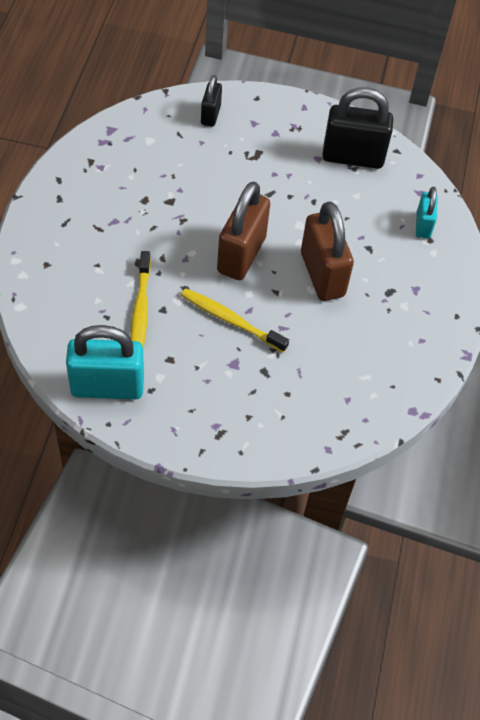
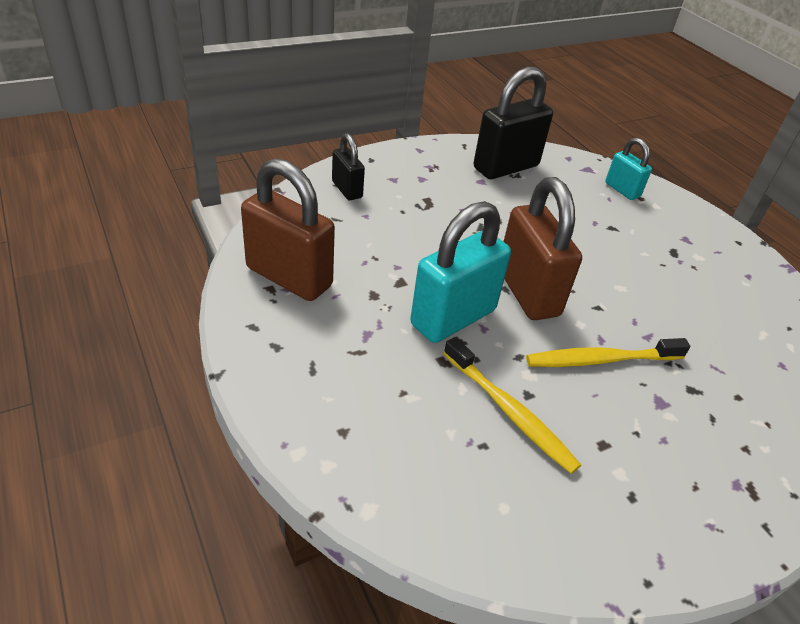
camera: 40 degrees left, 15 degrees down
(107, 386) = (588, 532): turquoise padlock -> turquoise padlock (453, 317)
(322, 274) = (611, 269): brown padlock -> brown padlock (289, 277)

